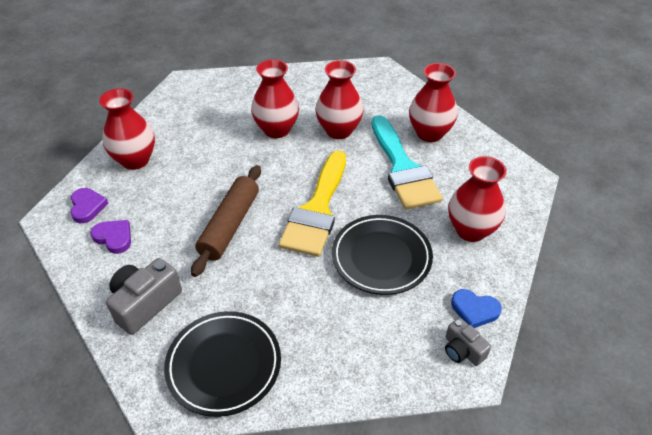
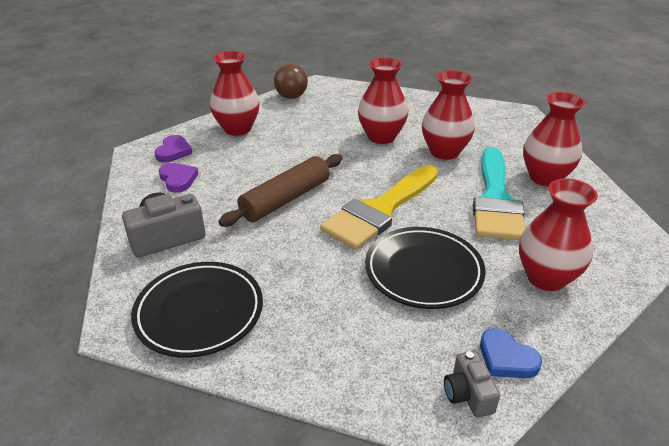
camera: 25 degrees right, 10 degrees down
(165, 105) = (291, 97): none -> brown ball

